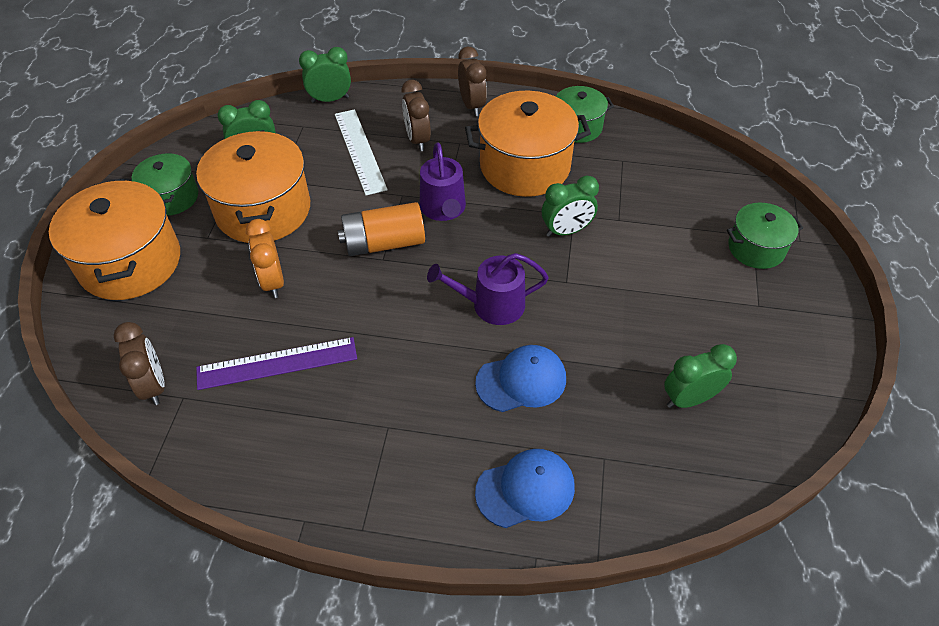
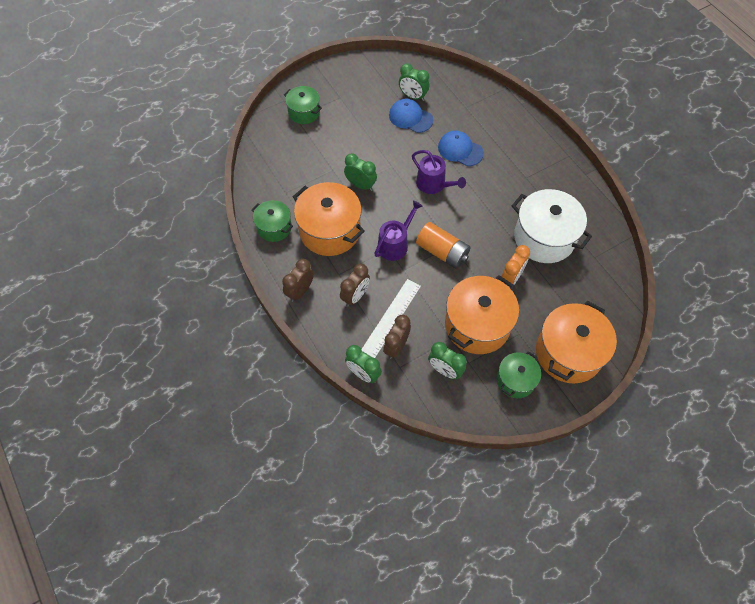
camera: 130 degrees left, 10 degrees up
(154, 385) = (603, 273): brown clock -> brown clock (396, 346)
(277, 363) = (544, 238): purple ruler -> white pot
(525, 489) = (502, 121): blue cap -> blue cap (410, 117)

